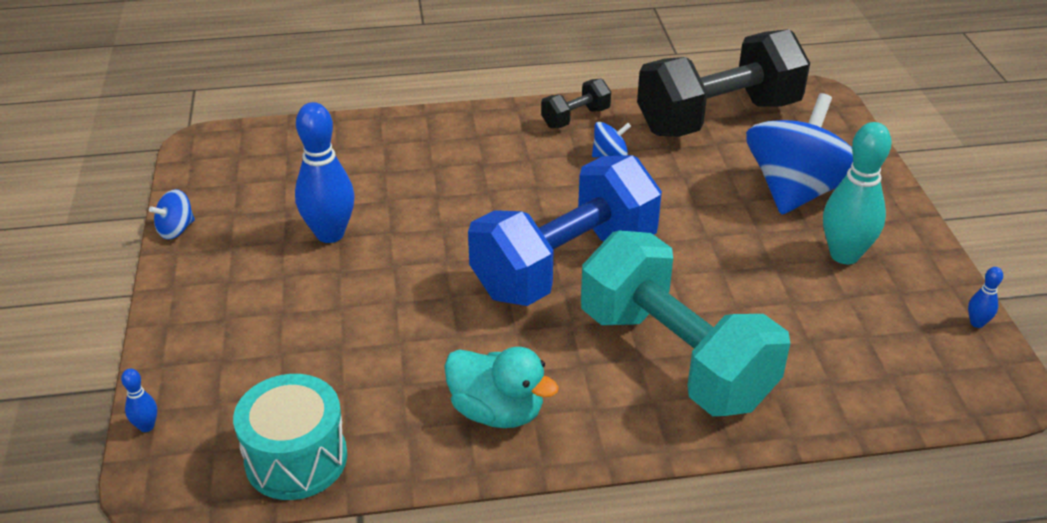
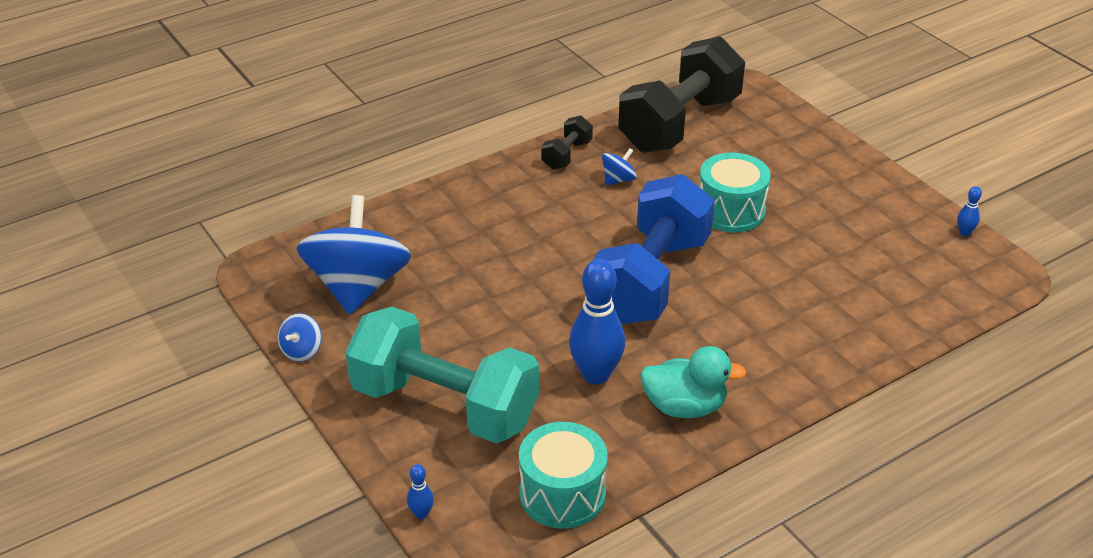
camera: 25 degrees left, 0 degrees up
(330, 234) = (441, 313): blue bowling pin -> blue bowling pin (595, 375)
(675, 358) = (782, 324): turquoise dumbbell -> turquoise dumbbell (444, 405)
(708, 219) = (731, 211): none -> turquoise drum
(796, 191) = (779, 169): blue spinning top -> blue spinning top (358, 287)
(844, 255) = (846, 209): turquoise bowling pin -> none

